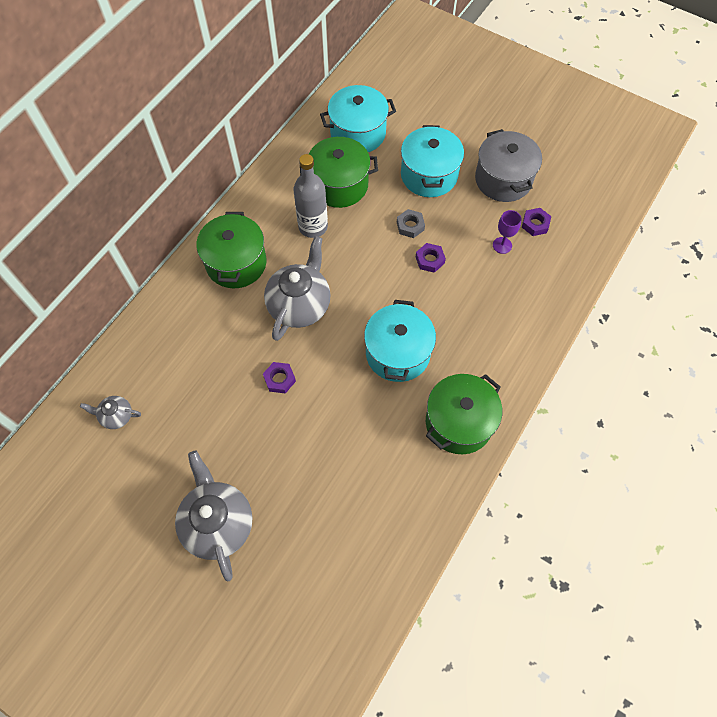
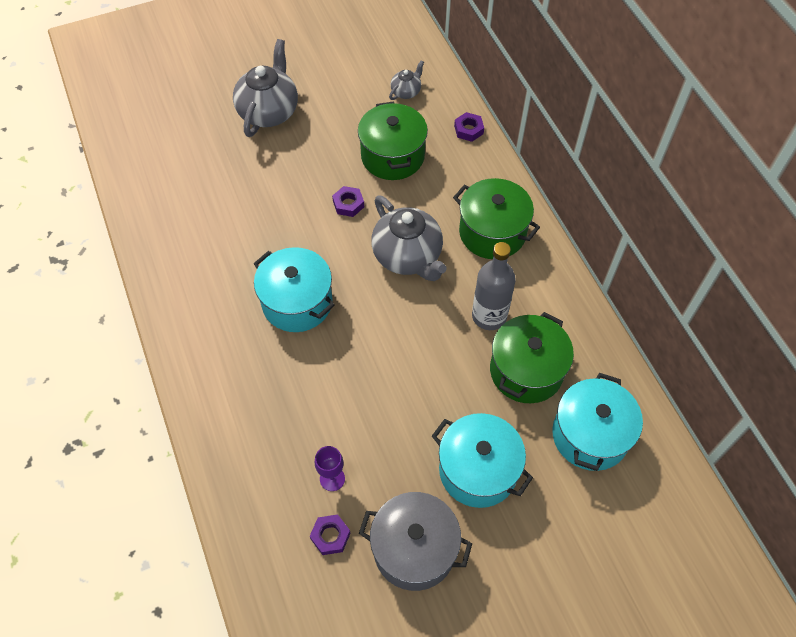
camera: 125 degrees right, 5 degrees down
(218, 523) = (269, 112): grey teapot -> grey teapot turned 90 degrees counterclockwise
(410, 226) = (424, 404): grey nut -> none
(430, 260) = (370, 395): purple nut -> purple nut (468, 130)
(459, 422) = (196, 307): green pot -> green pot (392, 156)

